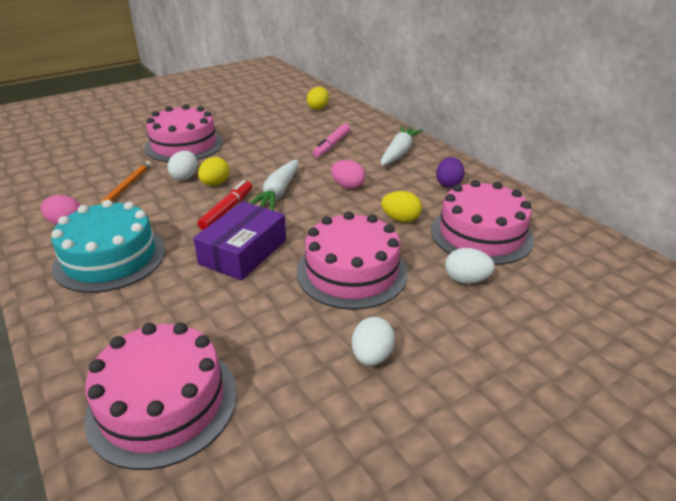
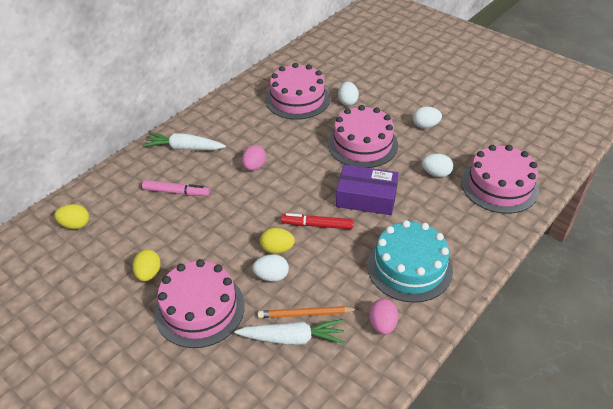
camera: 105 degrees left, 10 degrees up
(245, 330) = (436, 173): none -> white egg
(278, 193) = (279, 203): white carrot -> white carrot (292, 338)
(400, 219) = (293, 133): yellow egg -> yellow egg (149, 273)
(448, 184) = (234, 117): purple egg -> none

